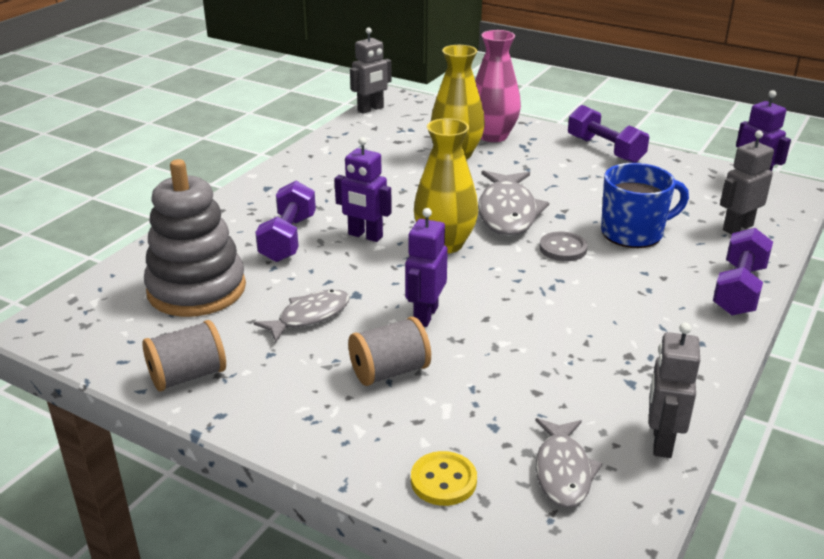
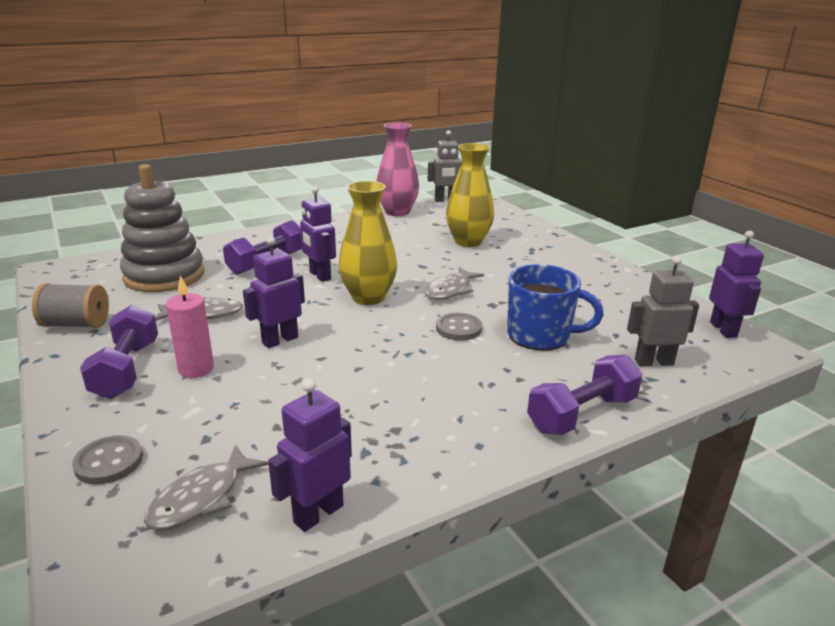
camera: 30 degrees right, 5 degrees down
(389, 371) = (196, 369): grey spool -> pink candle
(443, 480) = (109, 462): yellow button -> grey button
(493, 136) = (516, 237): pink vase -> pink vase (397, 212)
(507, 212) = (450, 290): grey fish -> grey fish, size x0.64
(605, 150) = (602, 268): purple dumbbell -> purple dumbbell (126, 369)
(661, 441) = (318, 513): grey robot -> purple robot

